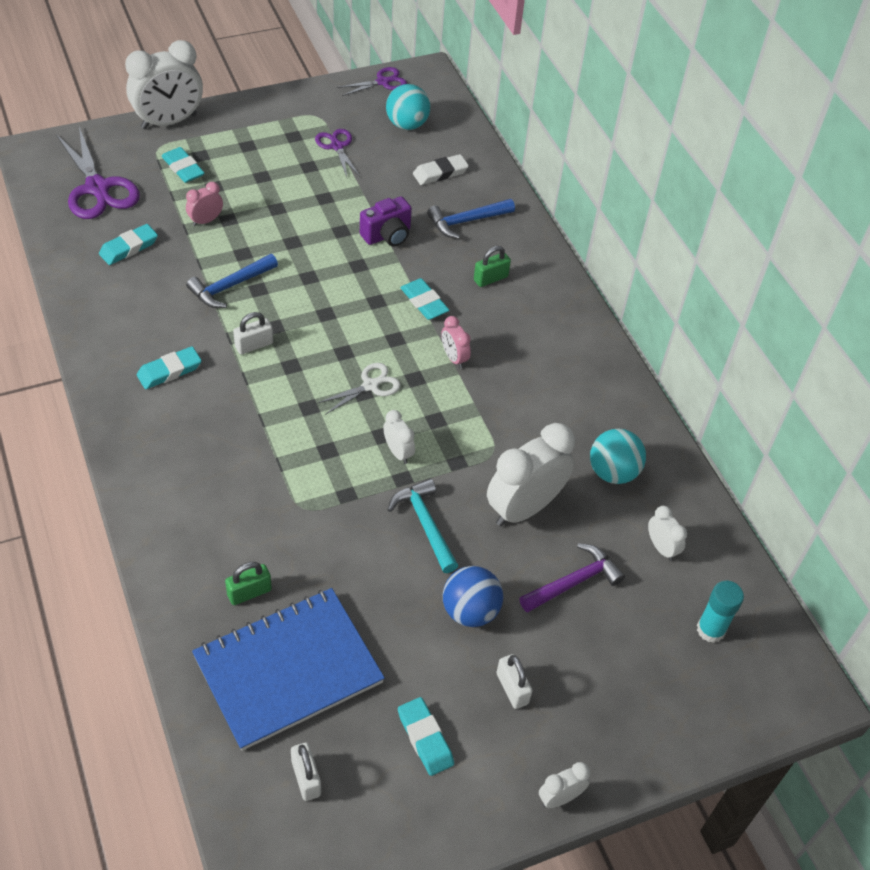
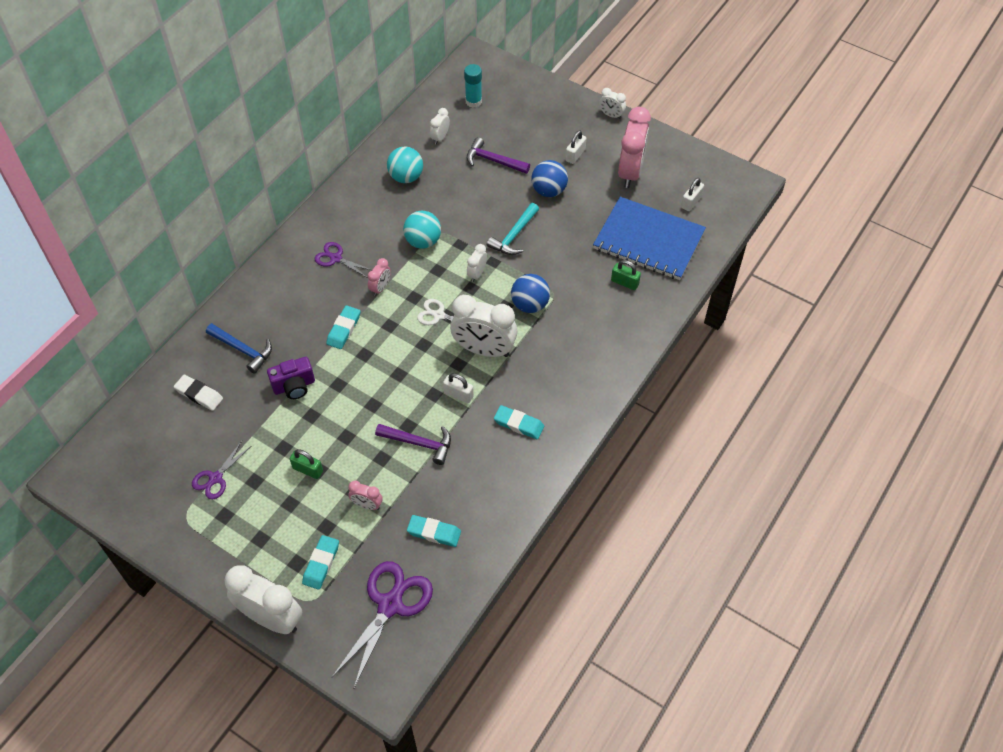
camera: 120 degrees left, 5 degrees up
(230, 286) = (419, 443): blue hammer -> purple hammer
(308, 474) = (530, 305): none -> blue ball
(383, 82) = (104, 500): purple scissors -> purple scissors (336, 258)
(387, 235) = (294, 386): purple camera -> purple camera turned 135 degrees clockwise
(407, 124) = (153, 449): turquoise ball -> turquoise ball (423, 241)
(425, 738) = (630, 172): turquoise eraser -> pink clock
(490, 278) = (292, 307): green padlock -> green padlock (307, 470)
(524, 508) = (465, 201): white clock -> white clock (484, 350)

